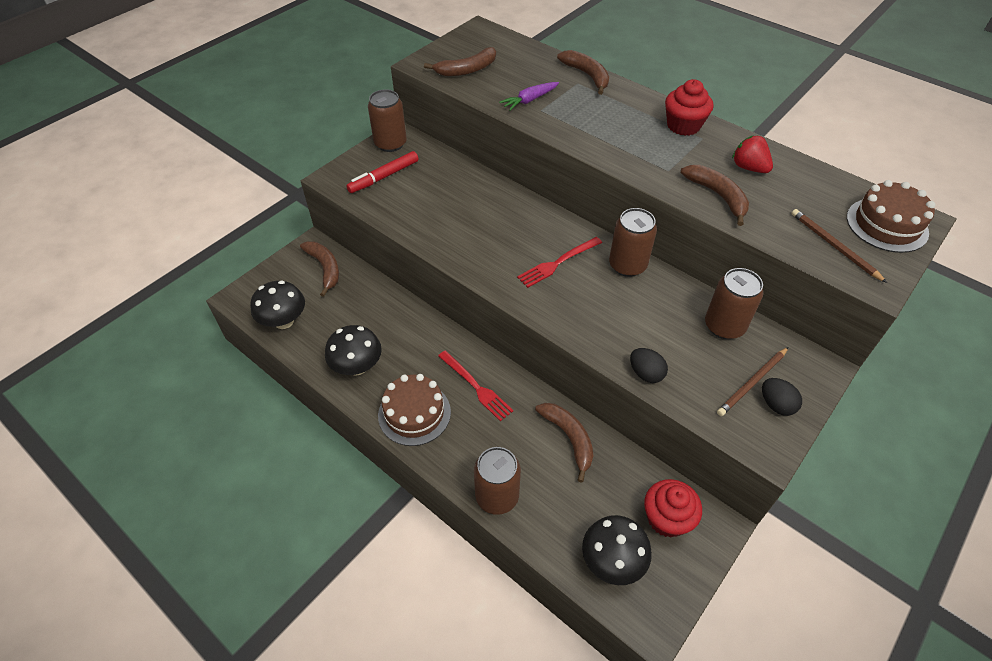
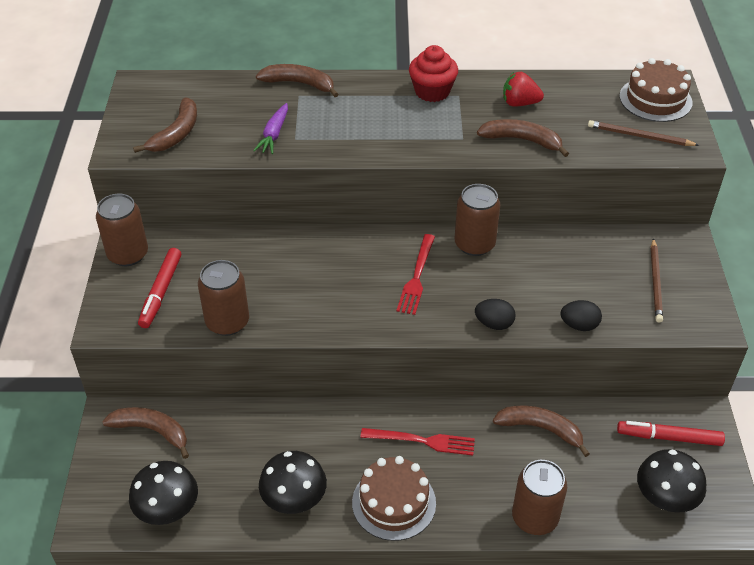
camera: 40 degrees left, 5 degrees down
(667, 518) = (669, 437): red cupcake -> red marker
(724, 326) = (594, 250): brown can -> brown can (227, 322)
(776, 405) = (686, 288): black egg -> black egg (494, 324)

